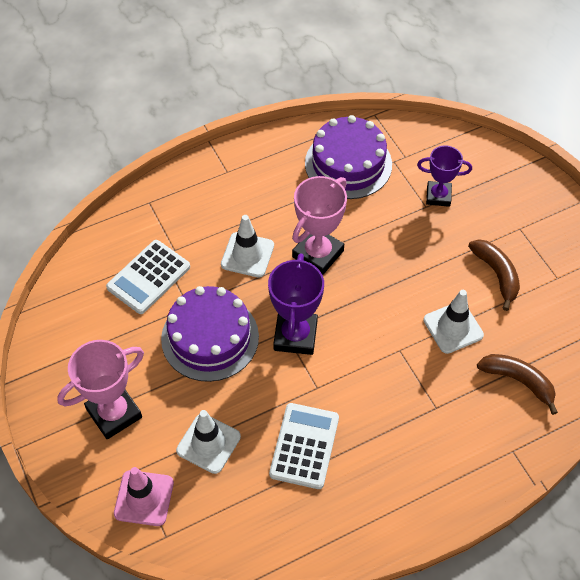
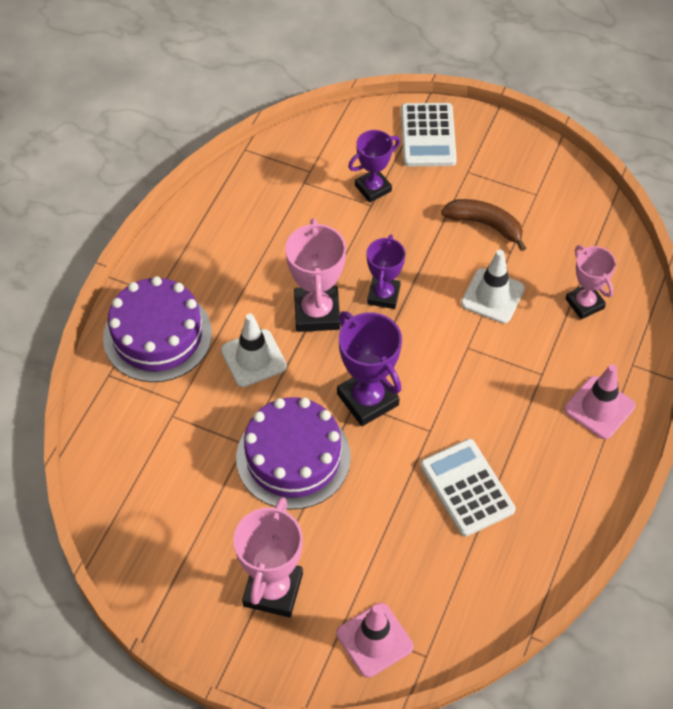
camera: 40 degrees left, 0 degrees up
(149, 277) = (180, 444): white calculator -> white calculator (428, 135)
(208, 443) = (384, 549): white traffic cone -> none
(348, 164) = (265, 211): purple cake -> purple cake (157, 335)
(375, 273) = (383, 295): none -> purple trophy
(456, 463) = (599, 408): none -> pink traffic cone
(518, 381) = (584, 303): brown banana -> pink trophy

